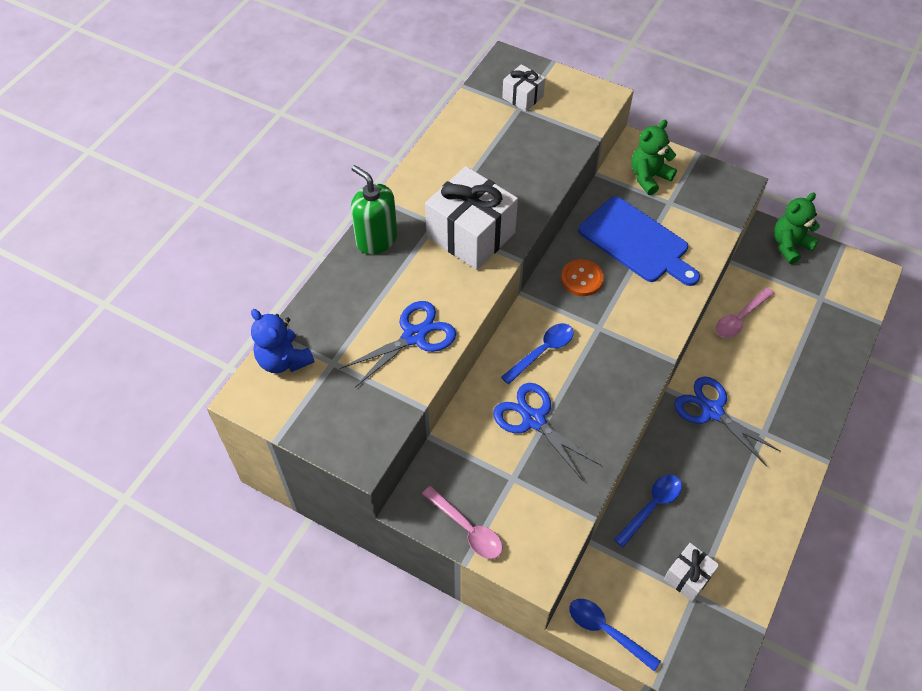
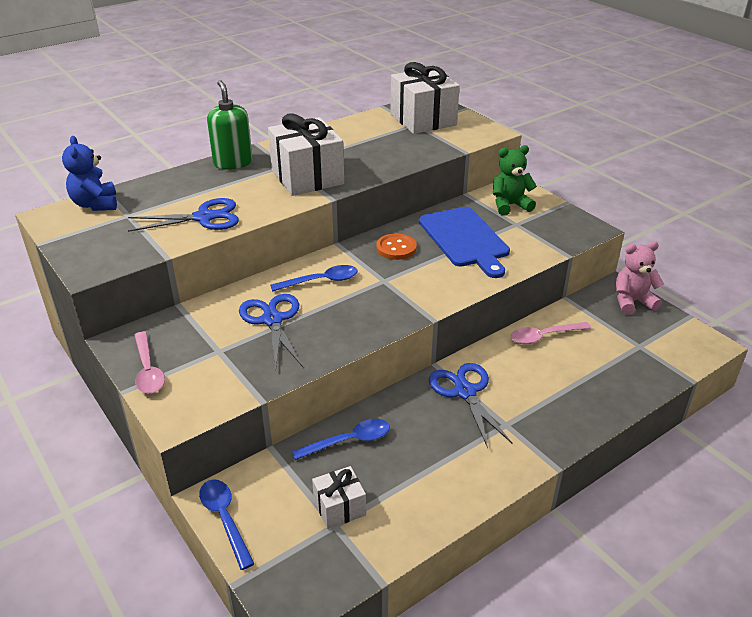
camera: 25 degrees right, 20 degrees down
(522, 97) = (423, 120): white gift -> white gift, size x1.93
(789, 245) = (632, 302): green teddy bear -> pink teddy bear

